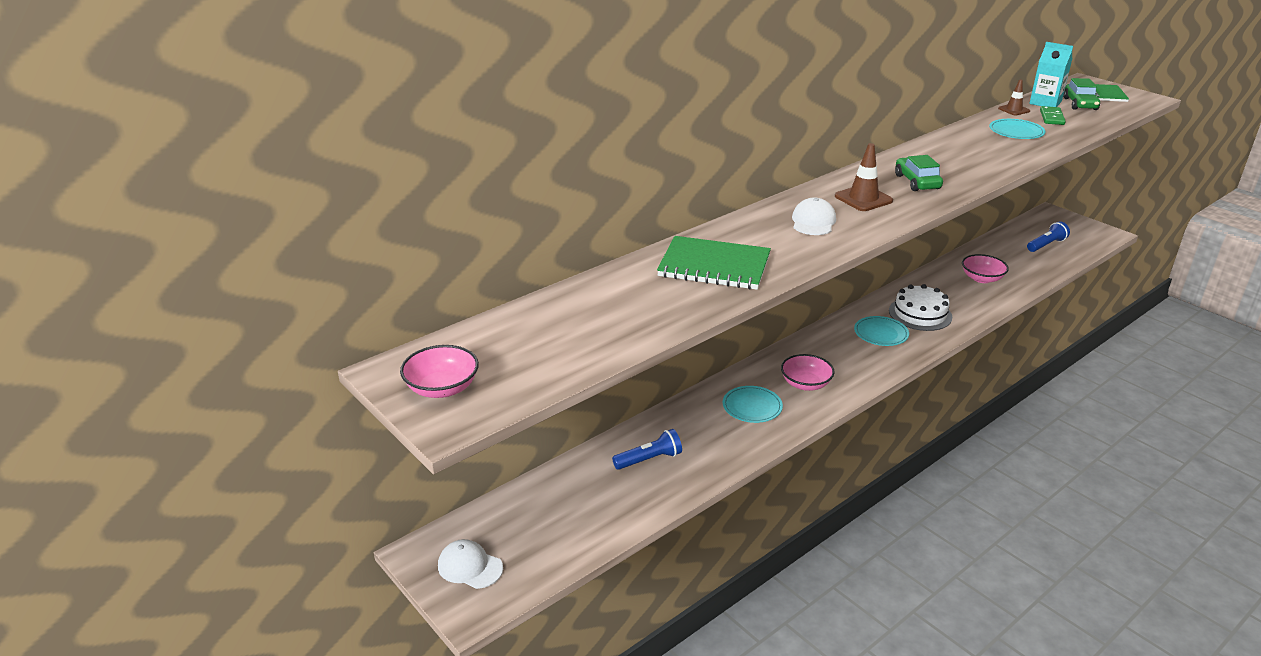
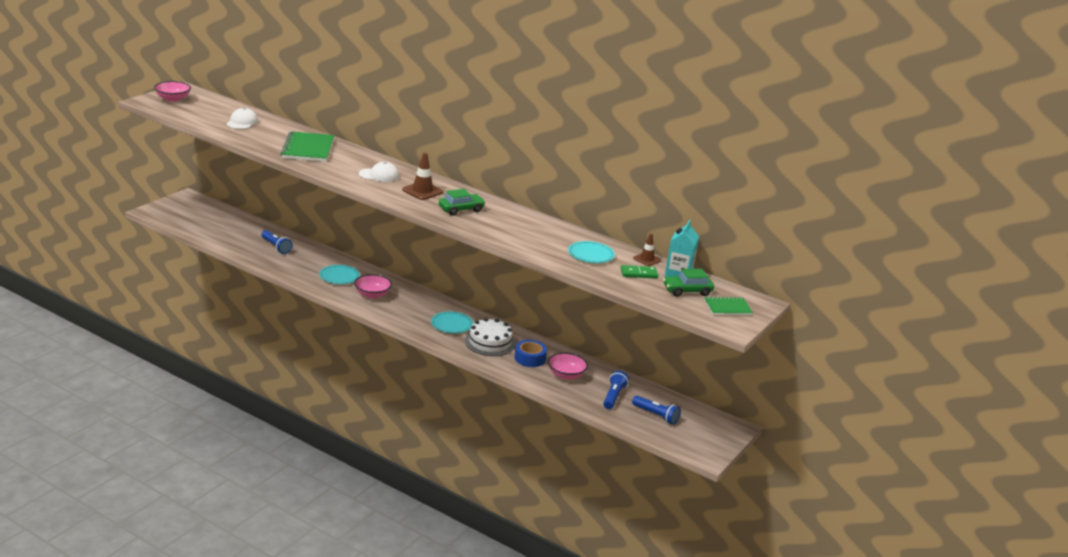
camera: 70 degrees right, 5 degrees down
(470, 567) = (180, 208): white cap -> white cap (242, 122)
(951, 294) = (530, 358): none -> blue tape
(1018, 260) = (613, 397): none -> blue flashlight

